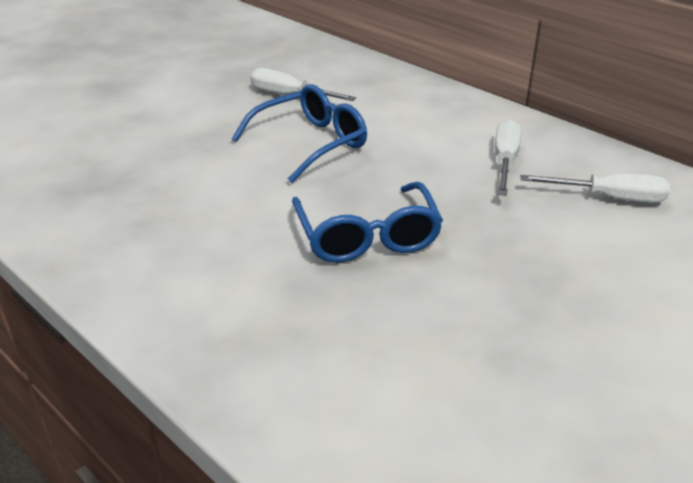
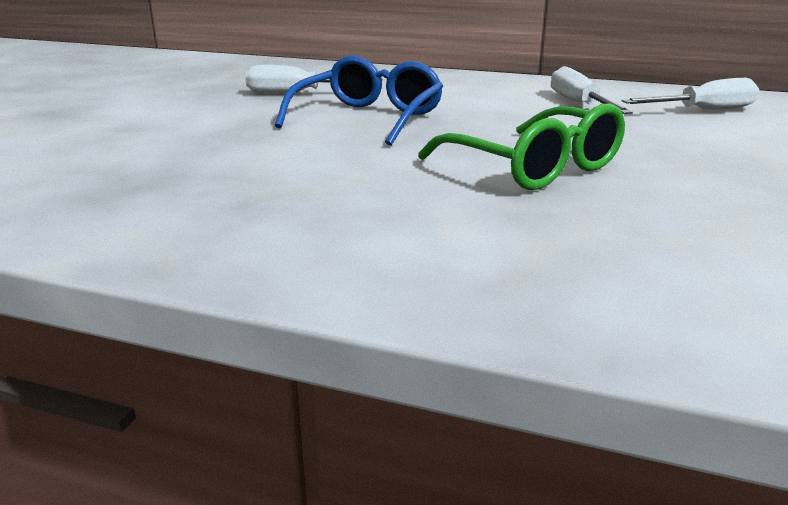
camera: 25 degrees left, 10 degrees down
(367, 236) = (533, 167): blue glasses -> green glasses

